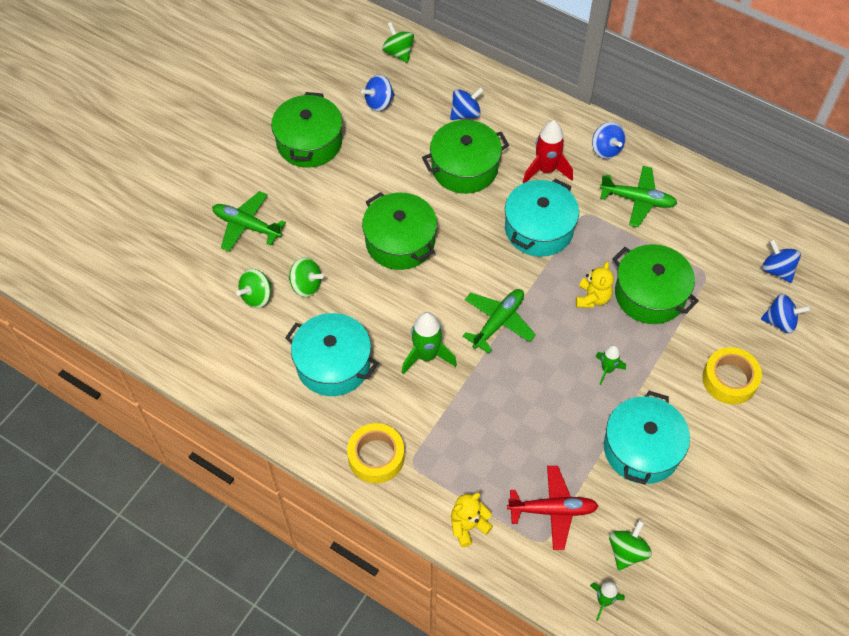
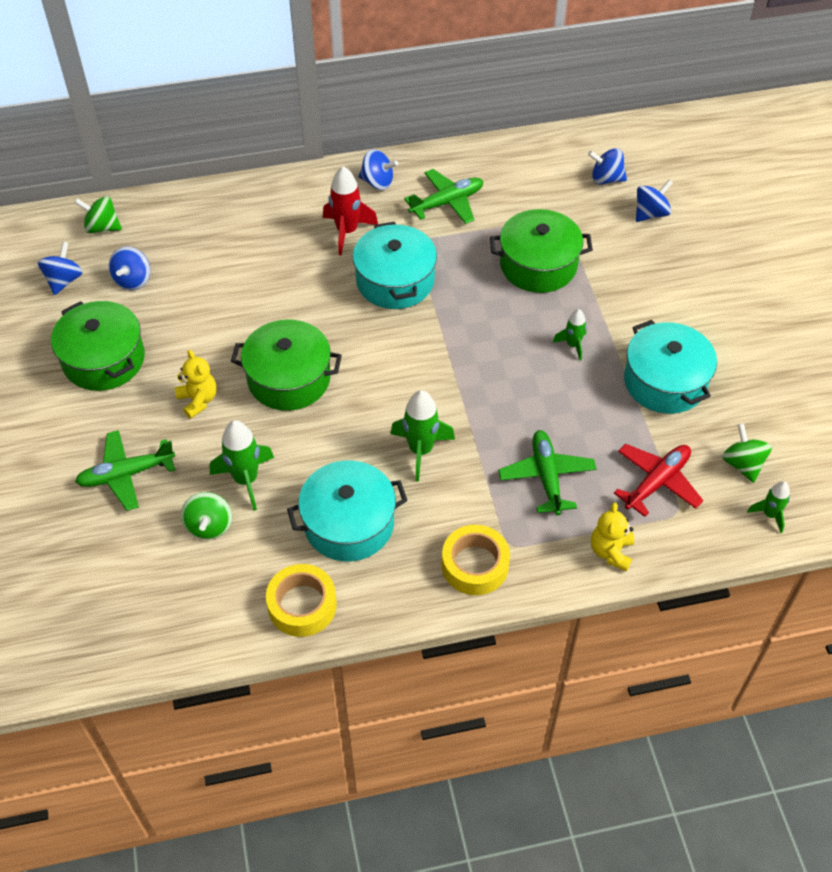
camera: 45 degrees left, 5 degrees down
(306, 285) = (246, 480): green spinning top -> green rocket
(464, 168) = (275, 278): green pot -> none
(465, 113) = (225, 235): blue spinning top -> blue spinning top (64, 280)
(498, 322) = (447, 377): green plane -> green plane (546, 476)
(592, 298) = (499, 301): yellow teddy bear -> yellow teddy bear (198, 400)
(729, 380) = (665, 281): yellow tape -> yellow tape (302, 605)

